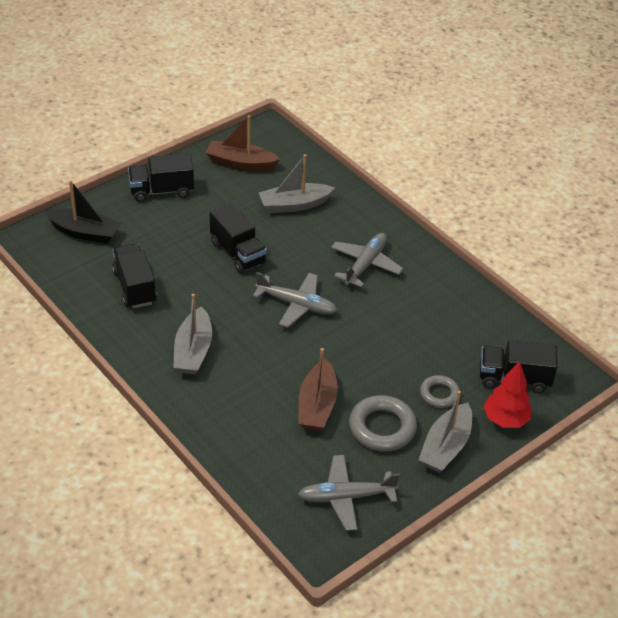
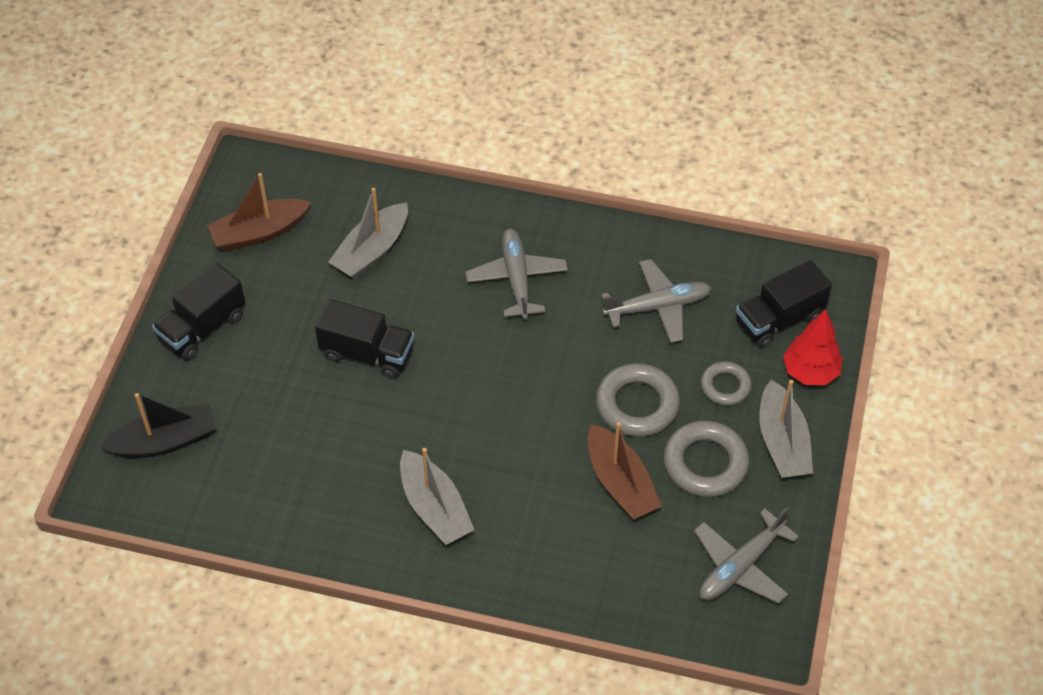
camera: 35 degrees left, 10 degrees up
(134, 287) = (294, 473): black truck -> none
(296, 305) = (490, 377): grey plane -> grey plane (657, 307)
(371, 371) = (637, 404): none -> grey ring

